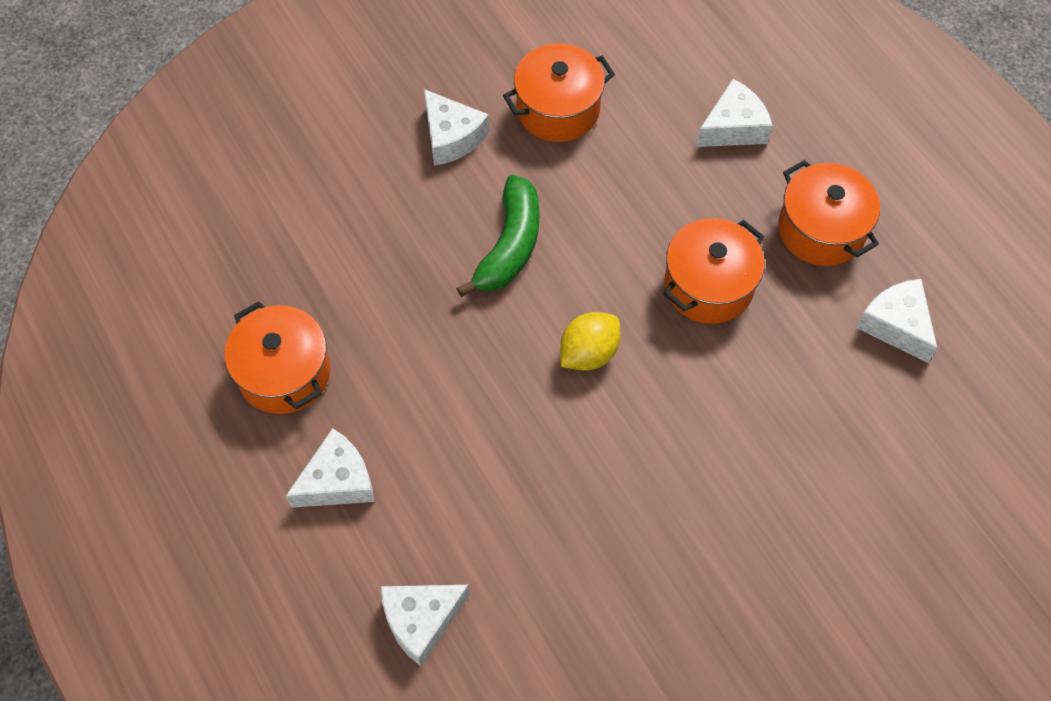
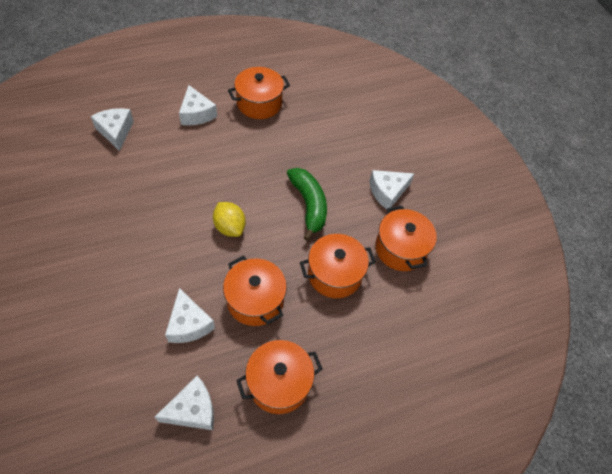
camera: 95 degrees right, 5 degrees down
(509, 245) = (308, 205): green banana -> green banana turned 135 degrees counterclockwise
(630, 189) = (334, 274): none -> orange pot
(733, 127) = (373, 349): white cheese -> white cheese (189, 324)

